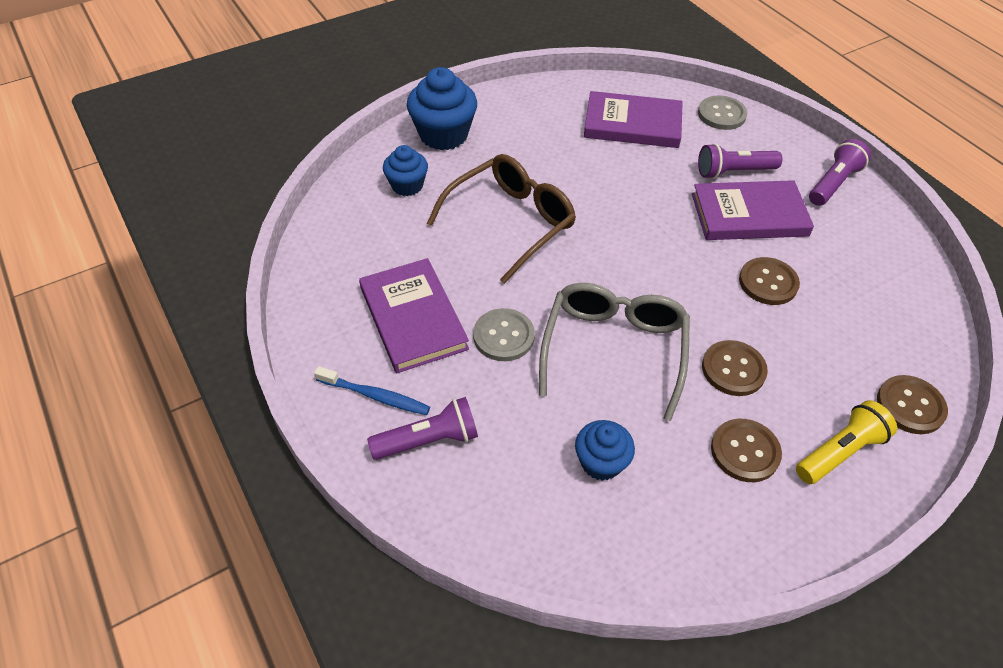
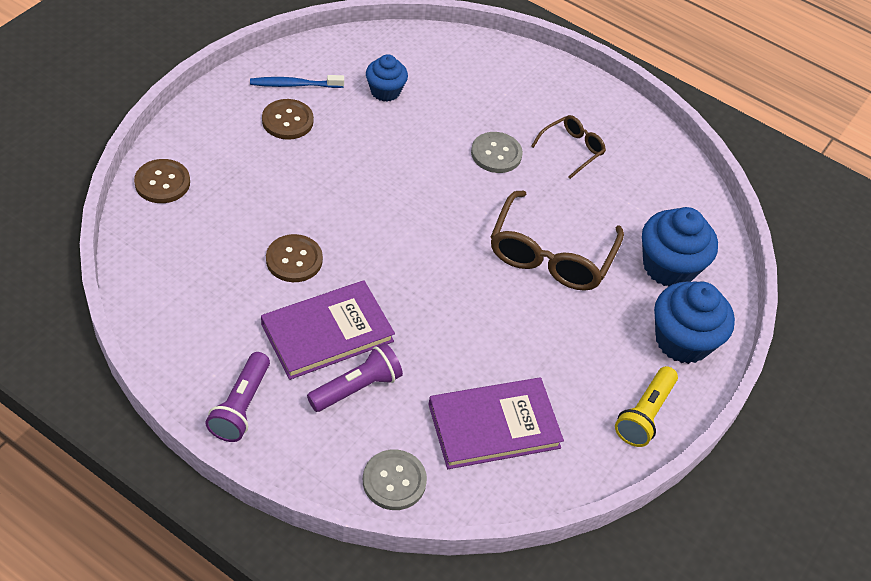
camera: 150 degrees right, 0 degrees up
(375, 396) = (557, 93): blue toothbrush -> blue toothbrush (294, 85)
(407, 185) = (669, 267): blue cupcake -> blue cupcake, size x1.64
(413, 318) = (572, 149): purple book -> brown glasses
(429, 440) = (504, 77): purple flashlight -> none
(614, 349) = (407, 166): grey glasses -> none
(733, 369) = (308, 175): brown button -> none
(839, 451) = (218, 137): yellow flashlight -> yellow flashlight (644, 415)

